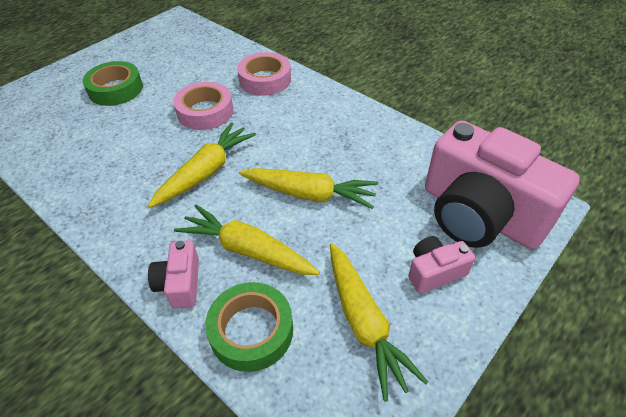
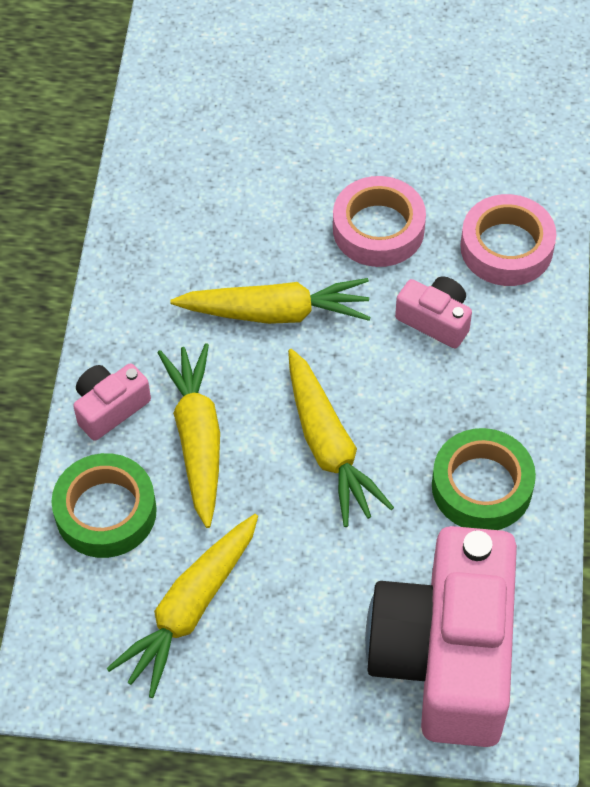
camera: 55 degrees right, 10 degrees up
(115, 89) = (333, 96): green tape -> green tape (481, 486)
(434, 272) = (311, 646): pink camera -> pink camera (435, 320)

